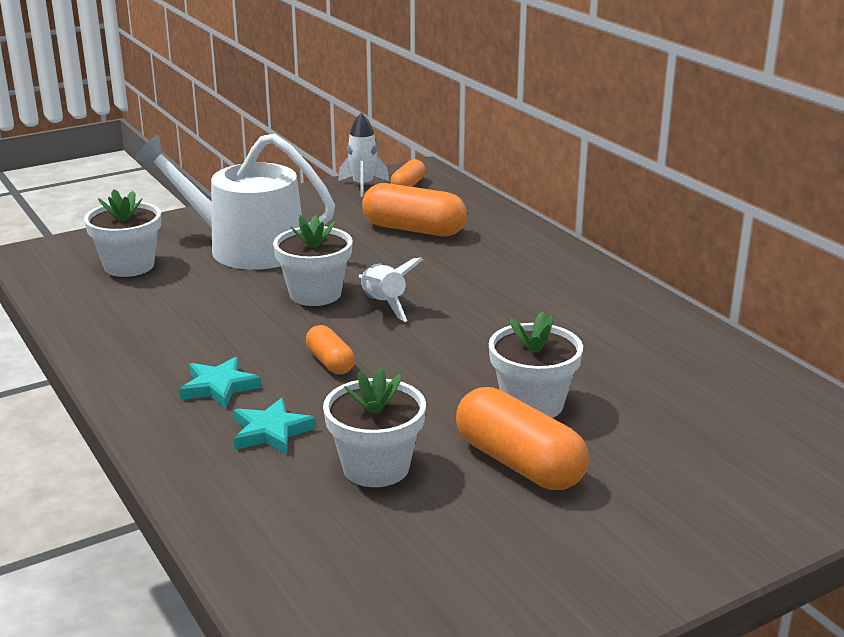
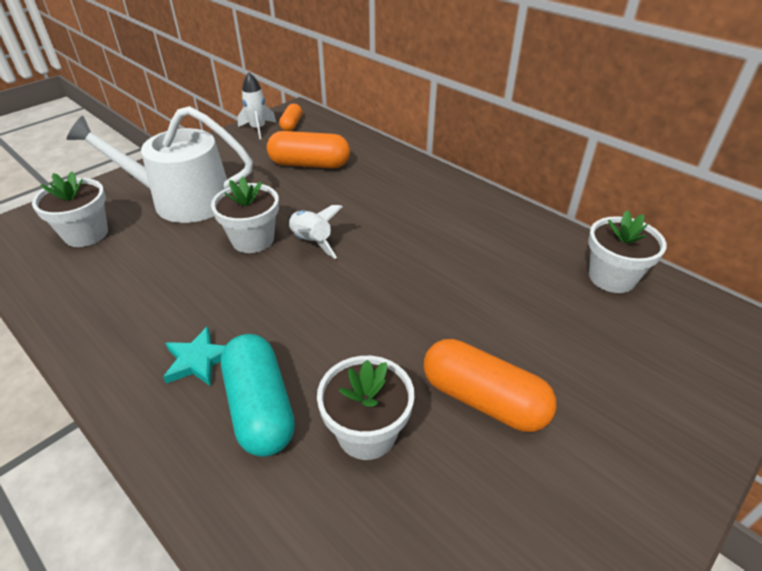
camera: 15 degrees left, 15 degrees up
(271, 432) = (260, 407): turquoise star -> turquoise capsule
(330, 362) = (287, 312): orange capsule -> none
(532, 404) = (466, 328): white flower pot -> white flower pot (612, 277)

